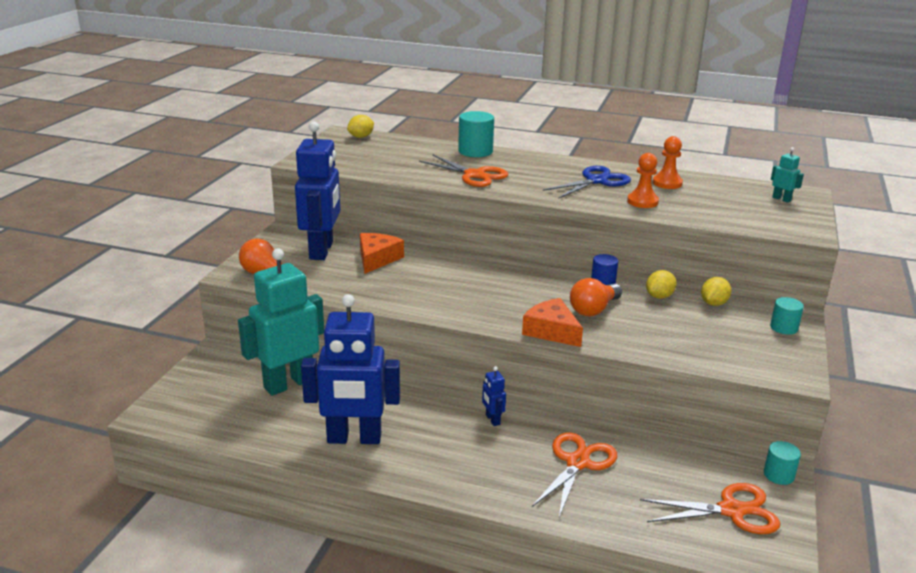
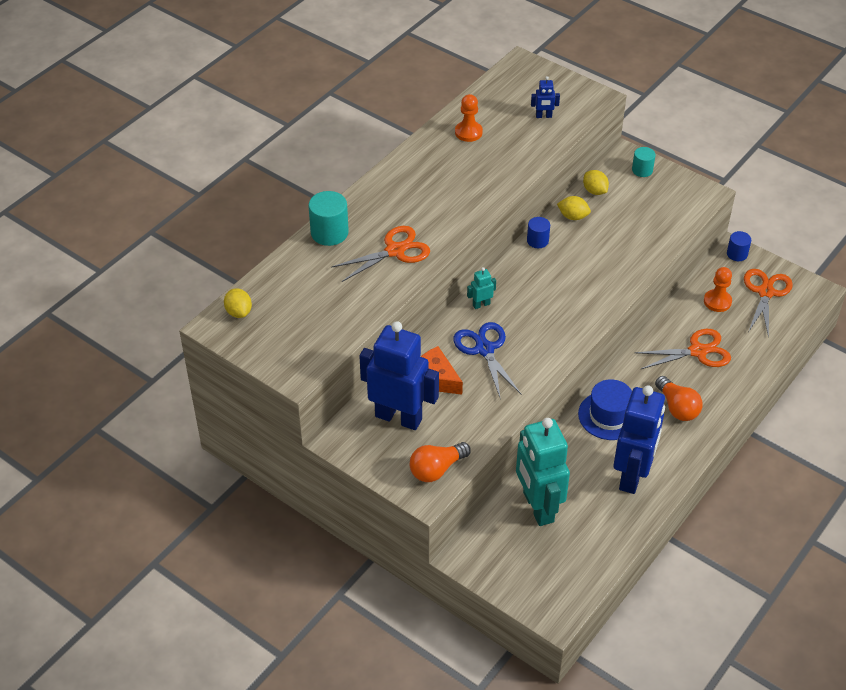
camera: 70 degrees left, 20 degrees up
(435, 410) = (609, 415): none -> blue hat
(492, 420) = (632, 383): blue robot -> blue robot (543, 116)
(551, 331) = (607, 298): orange cheese -> none
(577, 463) = (697, 351): orange scissors -> orange scissors turned 120 degrees clockwise
(594, 309) = (581, 262): orange light bulb -> orange light bulb (677, 407)
(596, 181) = (445, 174): blue scissors -> blue scissors (484, 349)
(642, 202) = (503, 162): orange pawn -> orange pawn (717, 301)
(659, 296) = (573, 216): yellow lemon -> yellow lemon turned 45 degrees counterclockwise
(778, 475) = (737, 254): turquoise cylinder -> blue cylinder
(781, 199) = (529, 82): turquoise robot -> turquoise robot (481, 304)

